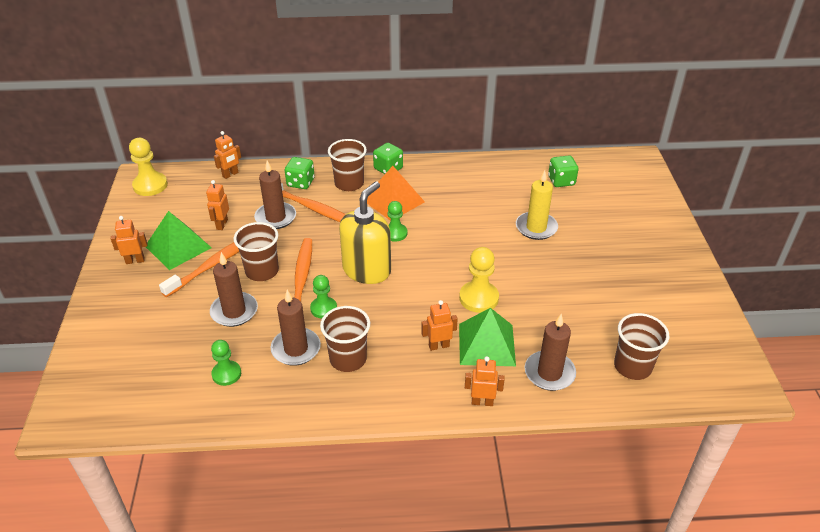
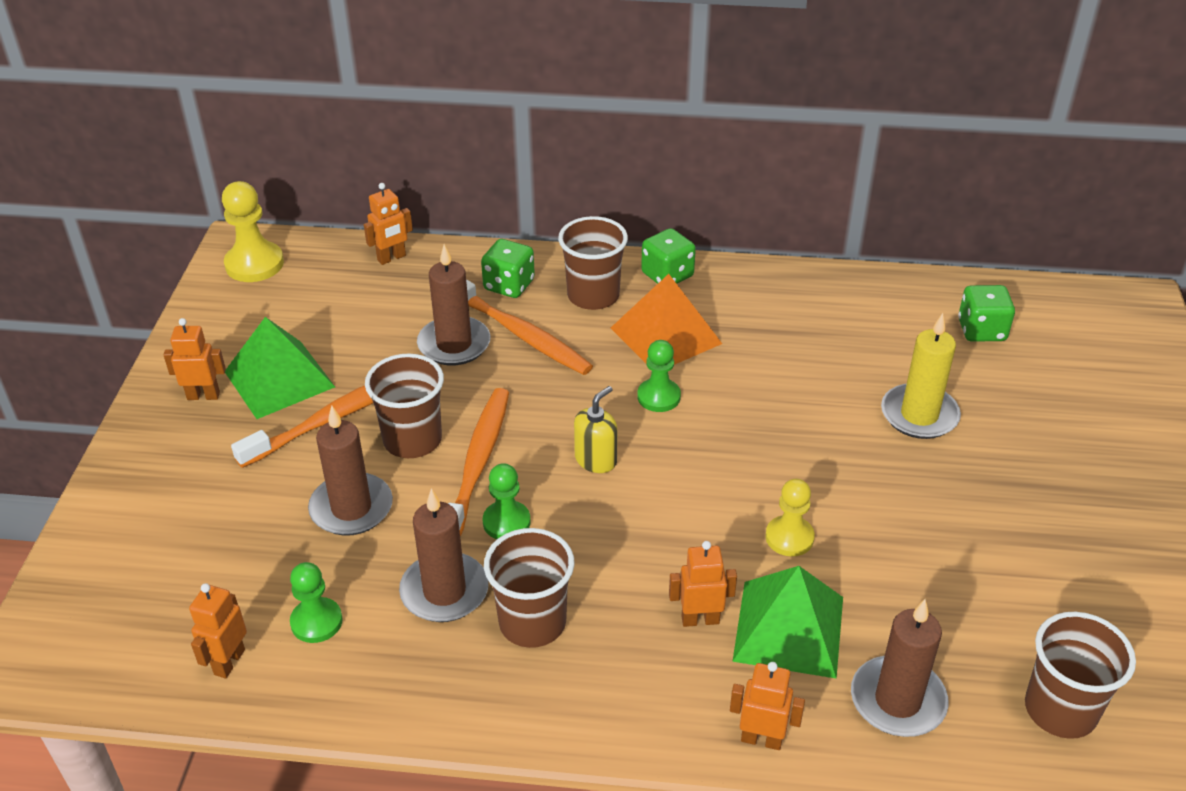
camera: 10 degrees right, 0 degrees up
(222, 224) = (360, 347): orange robot -> orange robot (229, 662)
(367, 270) = (596, 460): yellow soap dispenser -> yellow soap dispenser, size x0.50
(479, 298) = (789, 537): yellow pawn -> yellow pawn, size x0.67

